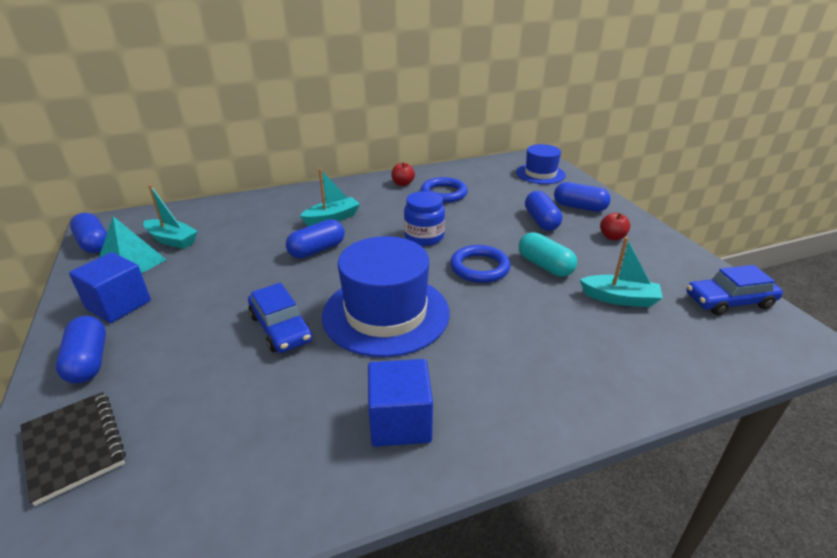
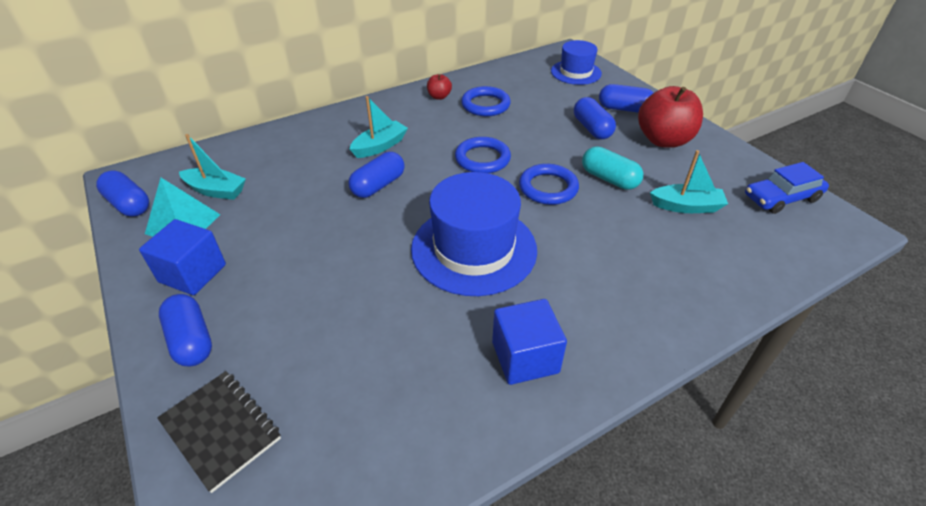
camera: 10 degrees left, 10 degrees up
(281, 328) = (375, 277): blue car -> none
(424, 237) = (482, 159): blue jar -> blue ring
(612, 237) = (663, 140): red apple -> red apple, size x2.16

